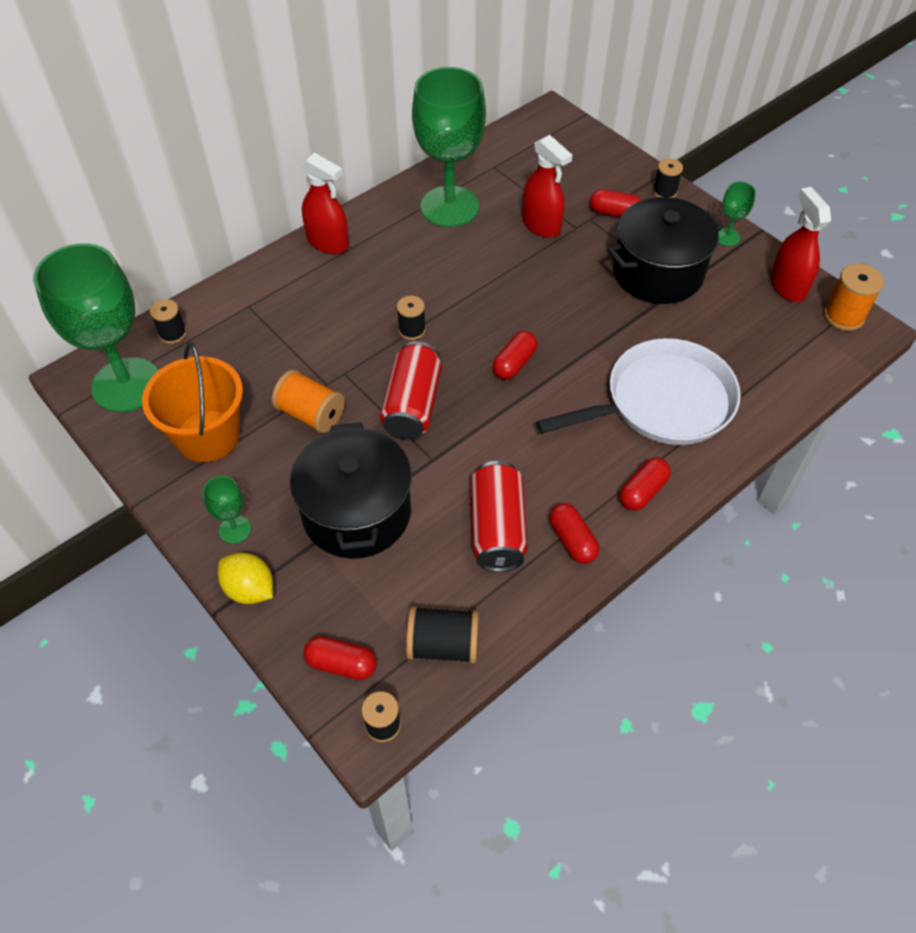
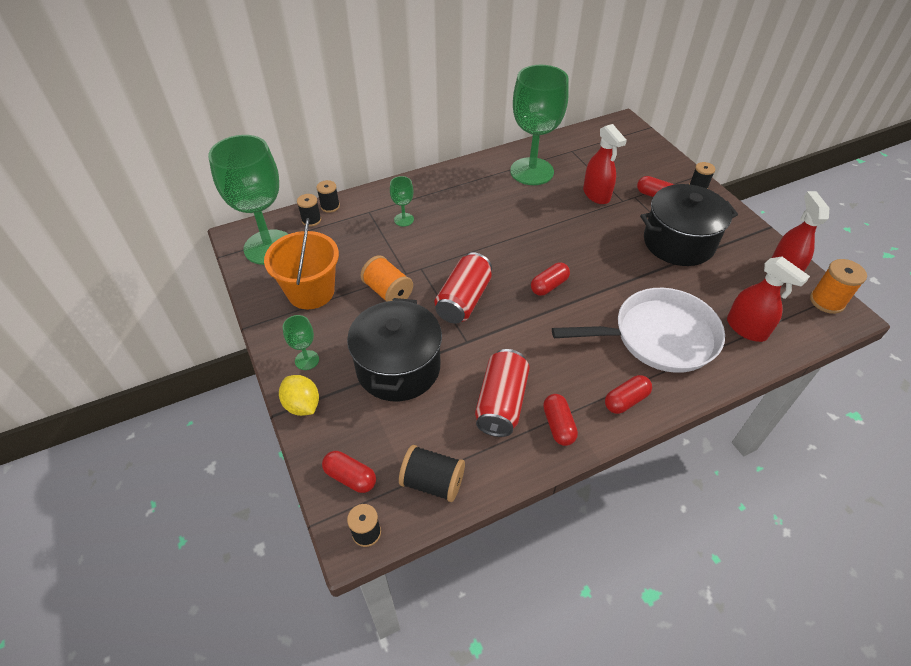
camera: 15 degrees right, 5 degrees down
(328, 242) = (438, 180): red spray bottle -> red spray bottle (746, 328)
(412, 330) = (479, 248): black spool -> black spool (330, 206)
(727, 237) = (740, 227): green goblet -> green goblet (404, 219)

